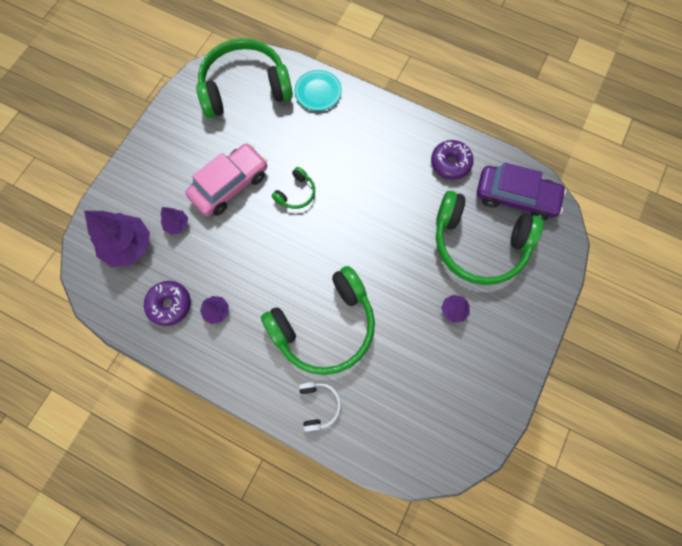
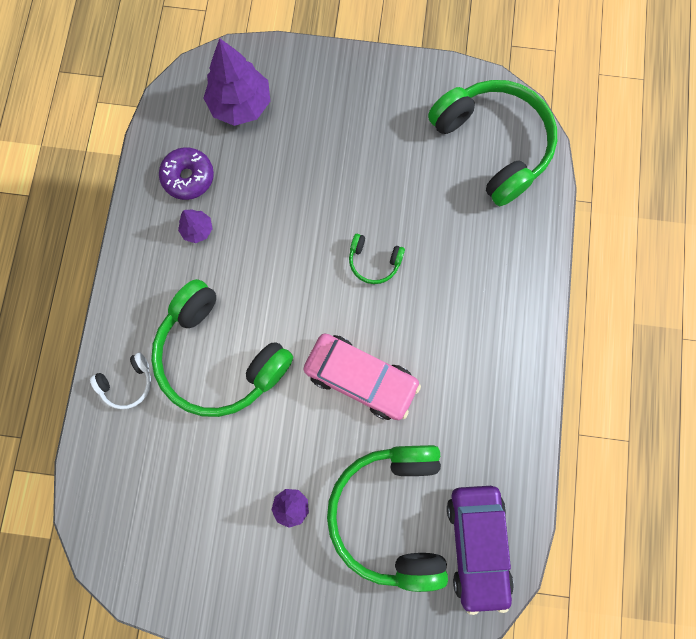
camera: 70 degrees right, 5 degrees up
(177, 224) = (284, 144): purple tree -> none
(230, 185) = (355, 181): pink car -> pink car (361, 378)
(318, 92) = (525, 235): turquoise plate -> none
(450, 163) = (492, 441): purple donut -> none

